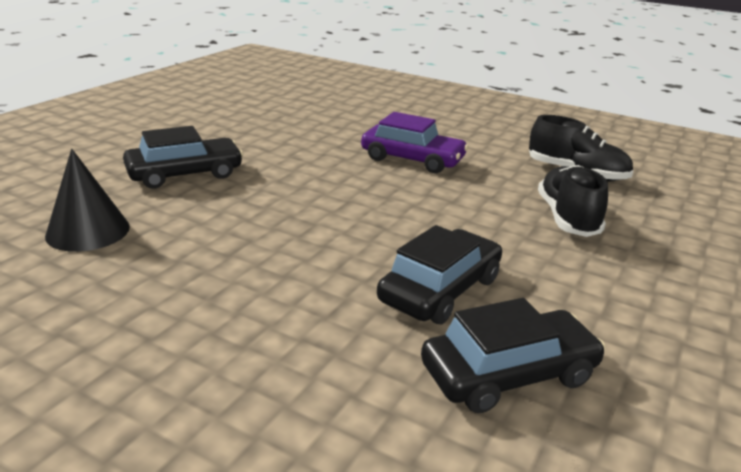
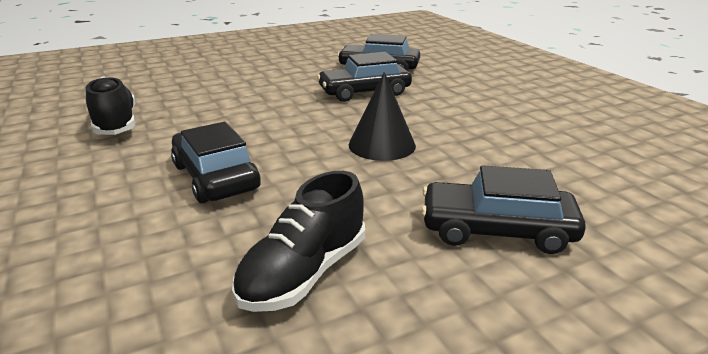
camera: 145 degrees left, 0 degrees up
(88, 231) = (603, 181): black cone -> black cone (382, 145)
(412, 159) = (215, 177): purple car -> black car
(567, 218) = (214, 101): black shoe -> black shoe (304, 273)

